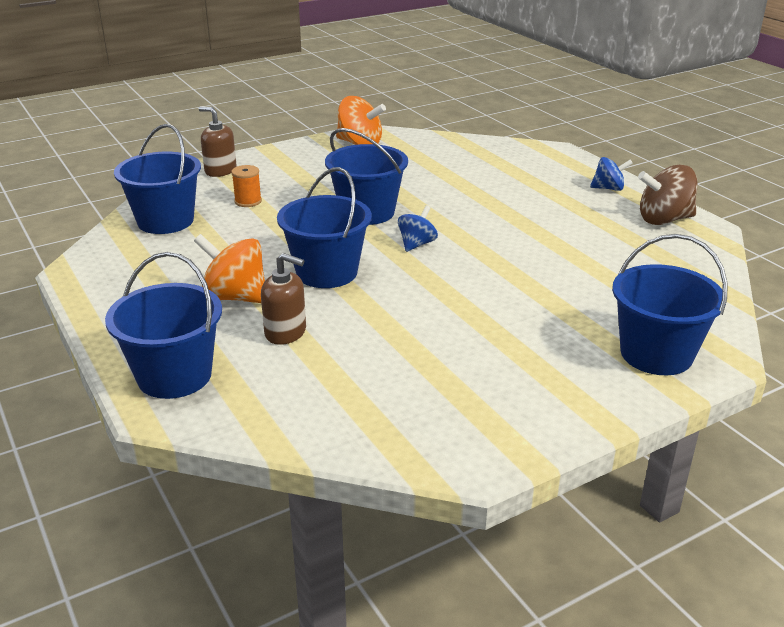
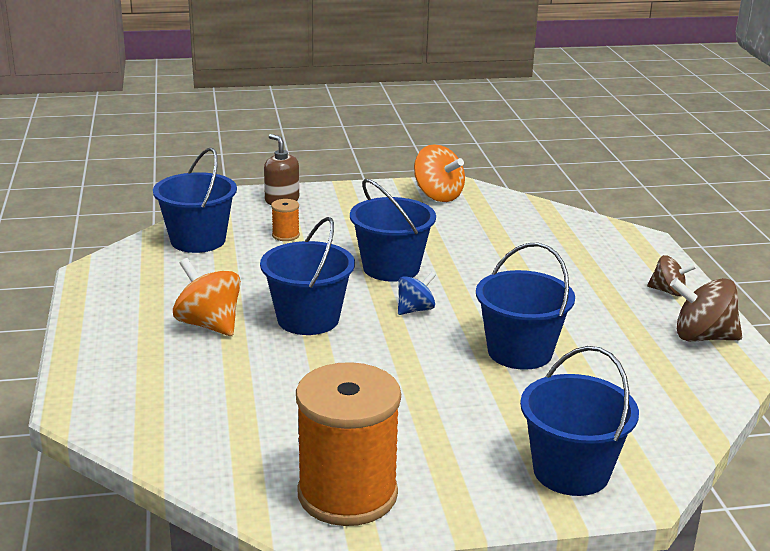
camera: 20 degrees right, 5 degrees down
(174, 376) = (108, 383): blue bucket -> blue bucket (519, 352)
(286, 332) = (229, 367): brown soap dispenser -> none
(487, 424) = (347, 494): none -> orange spool
(608, 188) = (668, 291): blue spinning top -> brown spinning top

